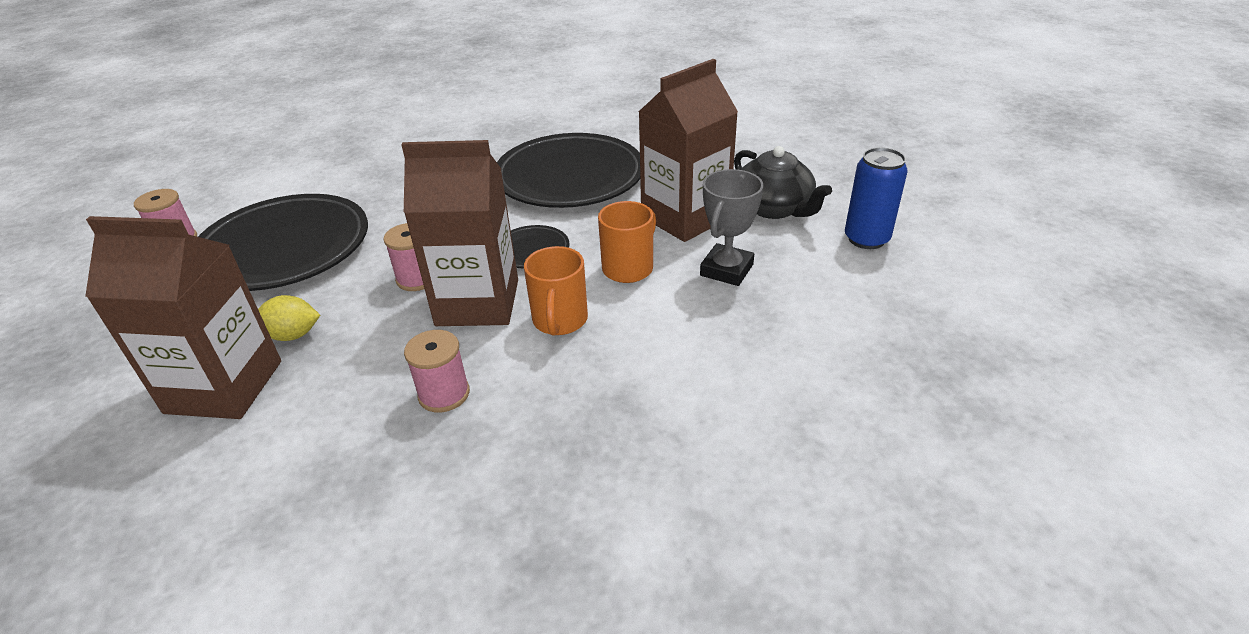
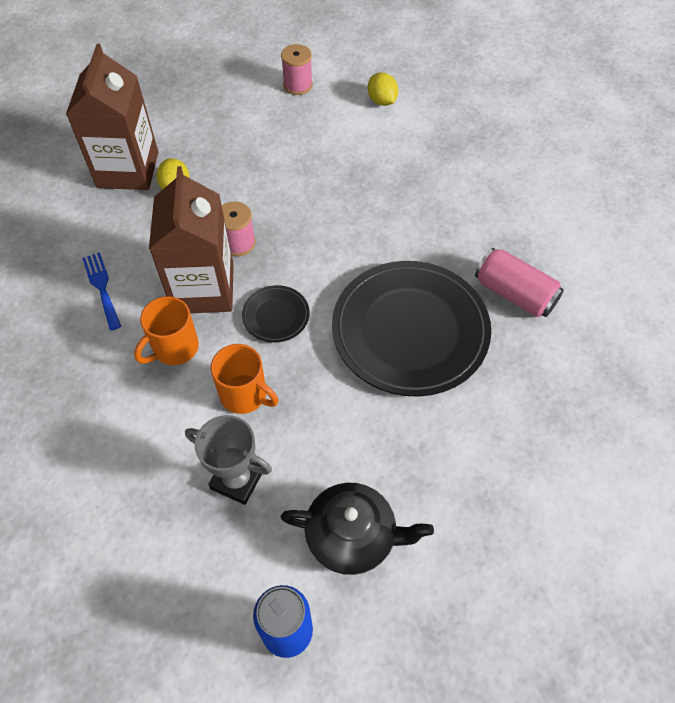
camera: 85 degrees right, 20 degrees up
(255, 186) = (382, 101): none -> yellow lemon
(284, 249) = (284, 150): black plate -> none
(444, 394) = (102, 287): pink spool -> blue fork
(542, 131) = (514, 294): none -> pink can
(560, 321) = (174, 348): orange mug -> orange mug turned 45 degrees counterclockwise
(685, 218) = (331, 443): brown carton -> none
(774, 208) = (352, 535): black teapot -> black teapot turned 135 degrees counterclockwise

